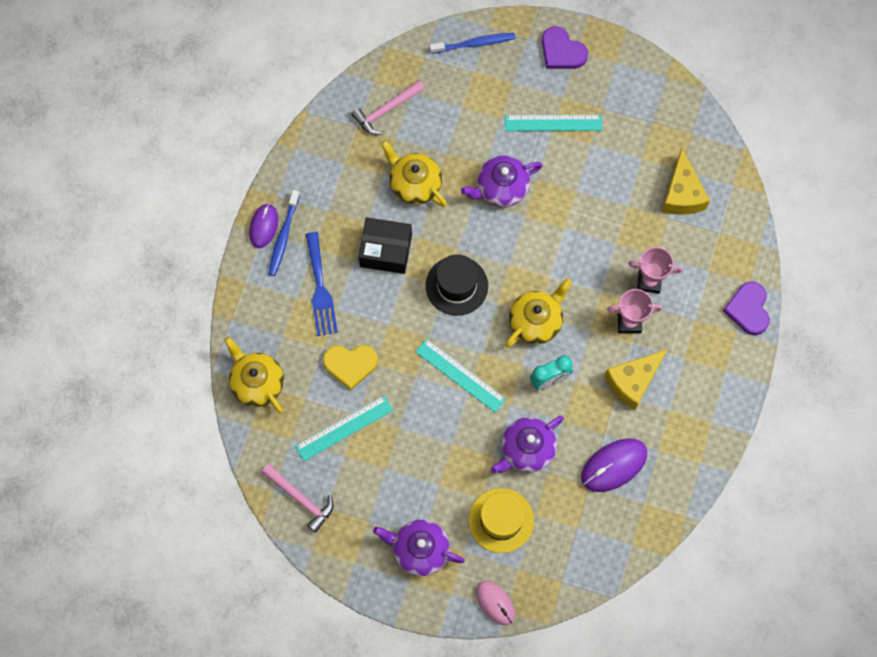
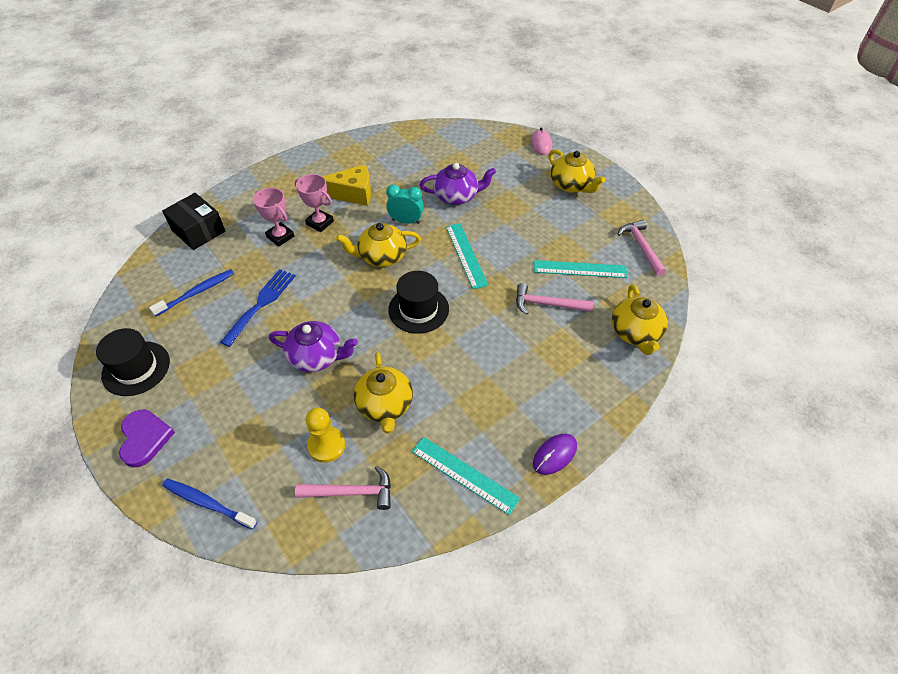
camera: 145 degrees left, 20 degrees down
(283, 236) = (540, 434): blue toothbrush -> blue toothbrush (196, 293)
(320, 289) = (534, 370): blue fork -> blue fork (261, 303)
(350, 365) = (547, 304): yellow heart -> pink hammer
(386, 250) = (455, 367): black box -> black box (198, 231)
(419, 550) = (571, 185): purple teapot -> yellow teapot
(431, 128) = (326, 445): none -> yellow pawn
(501, 520) = (505, 174): yellow hat -> none
(553, 123) = (222, 381): turquoise ruler -> turquoise ruler (464, 474)
(614, 465) = (409, 164): purple mouse -> none
(628, 89) = (136, 368): none -> black hat
(682, 194) = (194, 272): yellow cheese -> none
(748, 309) = (239, 190): purple heart -> none

